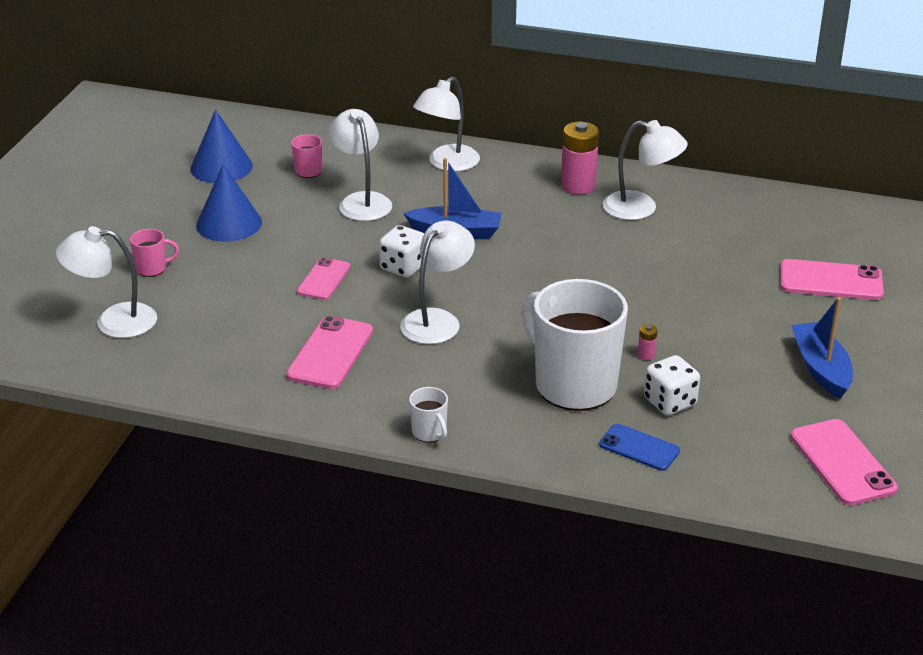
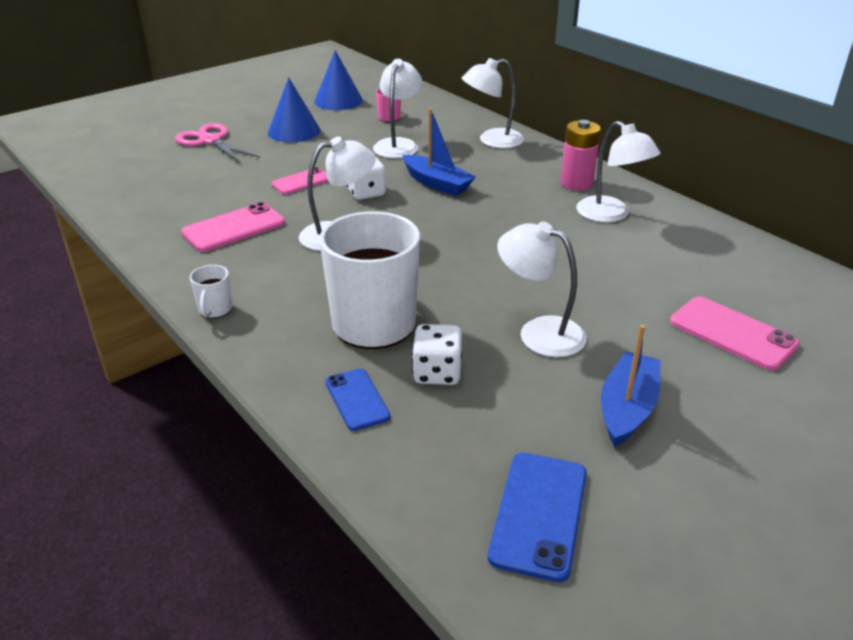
camera: 35 degrees right, 0 degrees up
(113, 321) = (141, 161): white lamp -> white lamp (539, 332)
(152, 268) = (210, 141): pink mug -> pink scissors
(646, 355) = (468, 325): pink battery -> none
(842, 462) = (539, 514): pink phone -> blue phone

